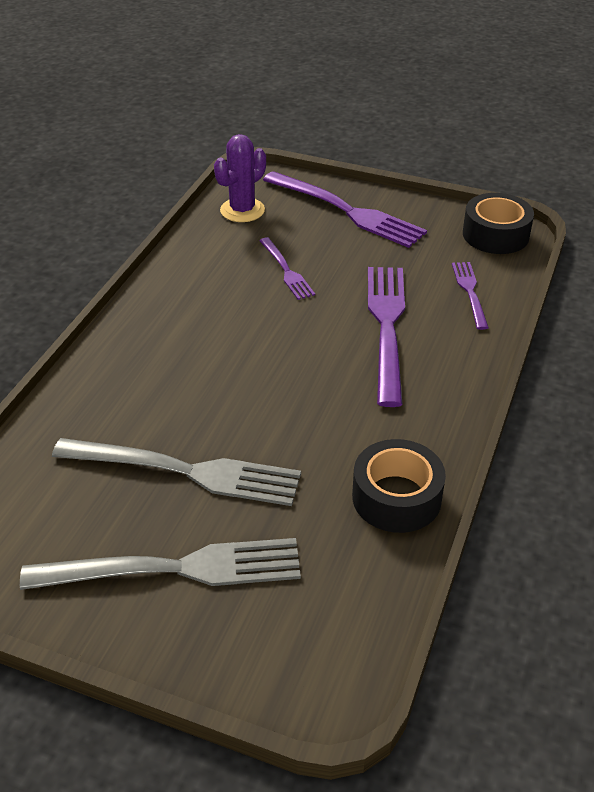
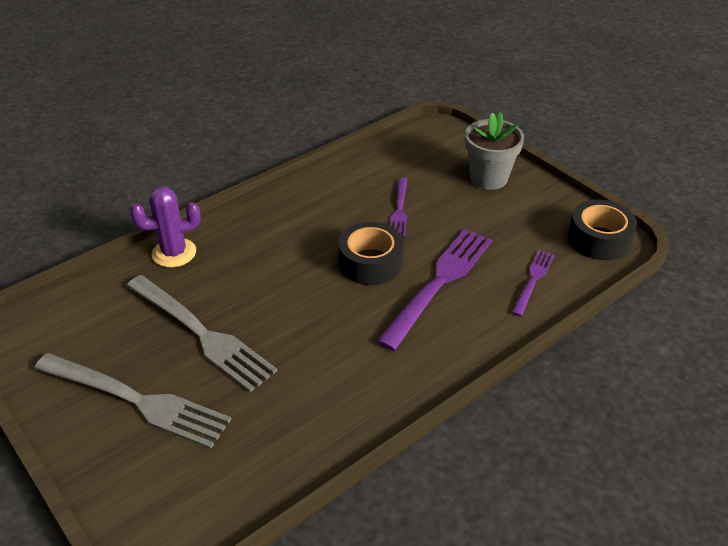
camera: 30 degrees right, 0 degrees up
(242, 210) = (406, 151): purple cactus -> purple cactus (174, 253)
(348, 211) = (488, 178): purple fork -> grey flower pot
(396, 497) = (330, 421): black tape -> black tape (370, 263)

